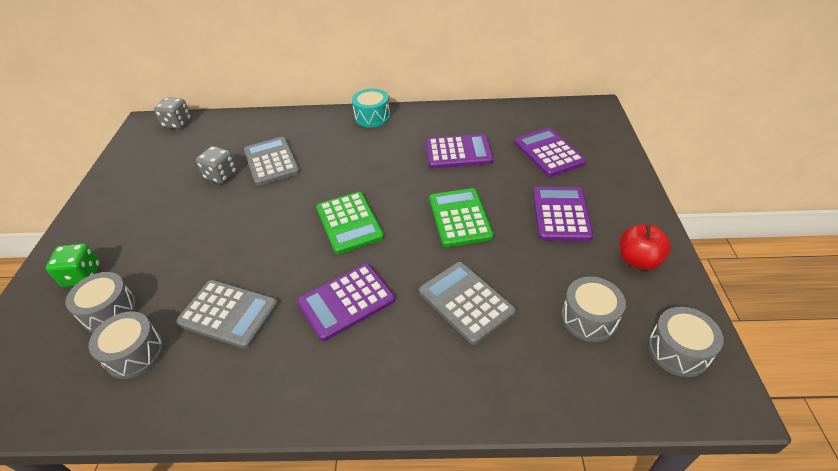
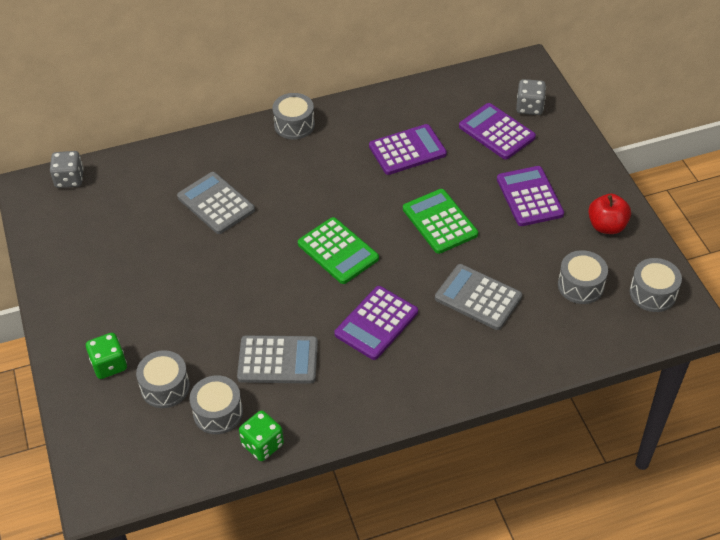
camera: 20 degrees left, 5 degrees up
(150, 406) = (262, 444): none -> green dice
(221, 175) = (171, 231): grey dice -> grey dice (529, 107)
(372, 117) = (294, 125): turquoise drum -> grey drum

